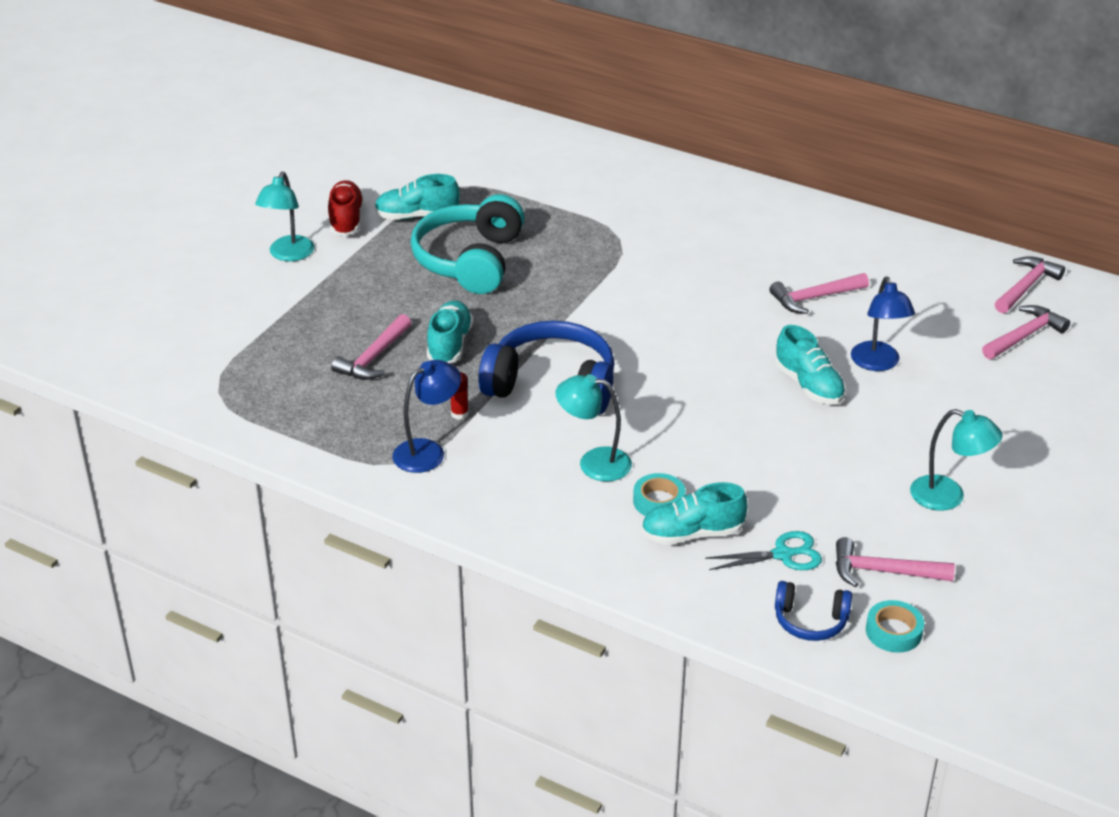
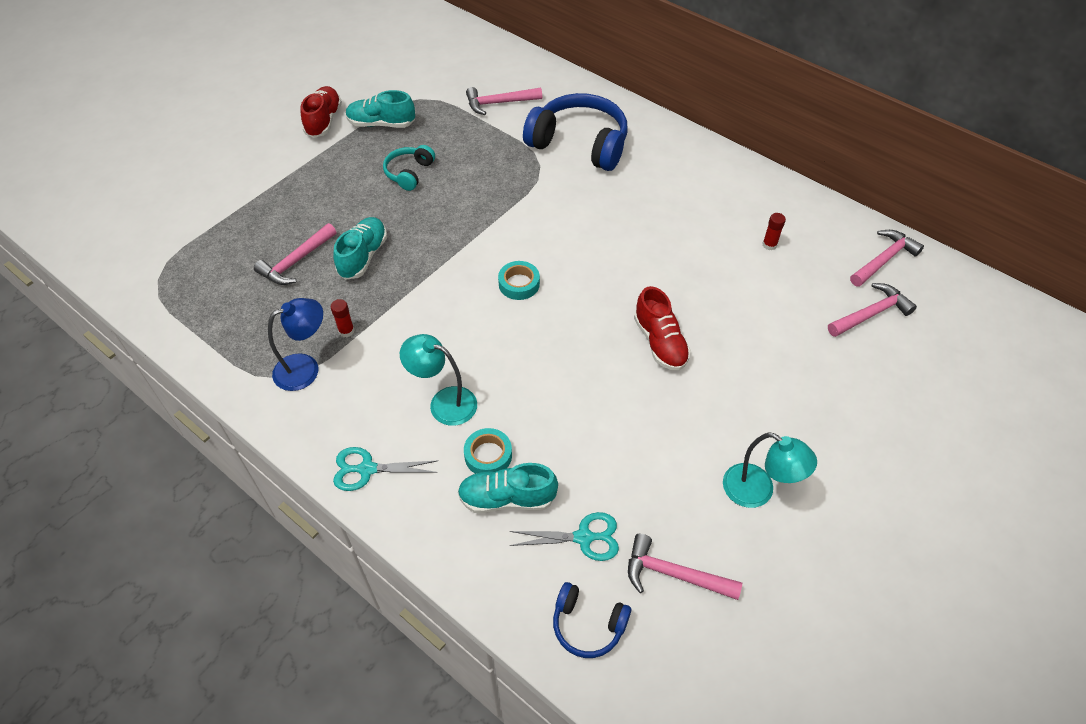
camera: 10 degrees right, 15 degrees up
(288, 255) = (266, 149): turquoise lamp -> none
(470, 261) = (409, 173): turquoise headphones -> turquoise headphones, size x0.51
(533, 528) = (367, 469): none -> turquoise scissors
(552, 385) = (435, 311): blue headphones -> blue headphones (579, 144)
(809, 385) = (660, 342): turquoise shoe -> red shoe
(814, 298) = (690, 248): pink hammer -> pink hammer (499, 103)
(878, 363) = (728, 327): blue lamp -> none
(893, 631) = (665, 653): turquoise tape -> turquoise tape (519, 284)
(900, 286) = (769, 245): none -> red glue stick

